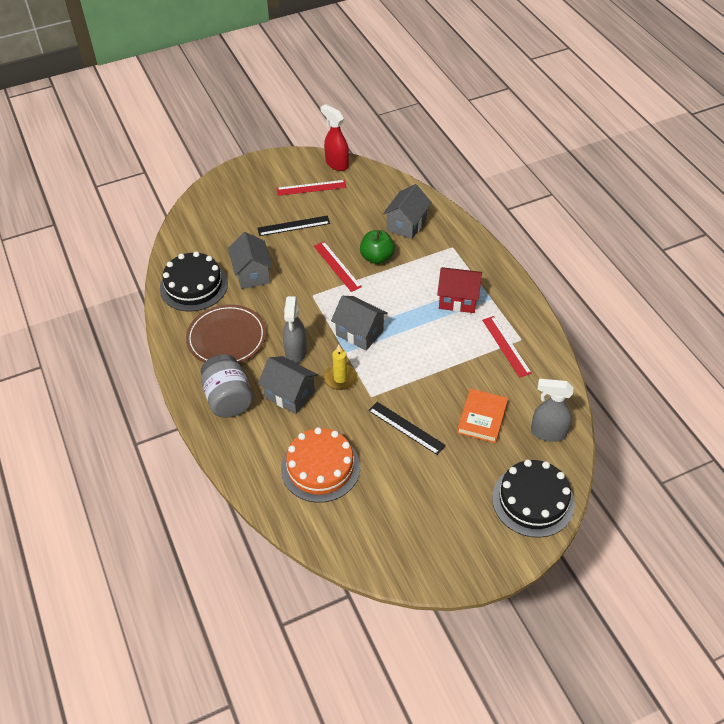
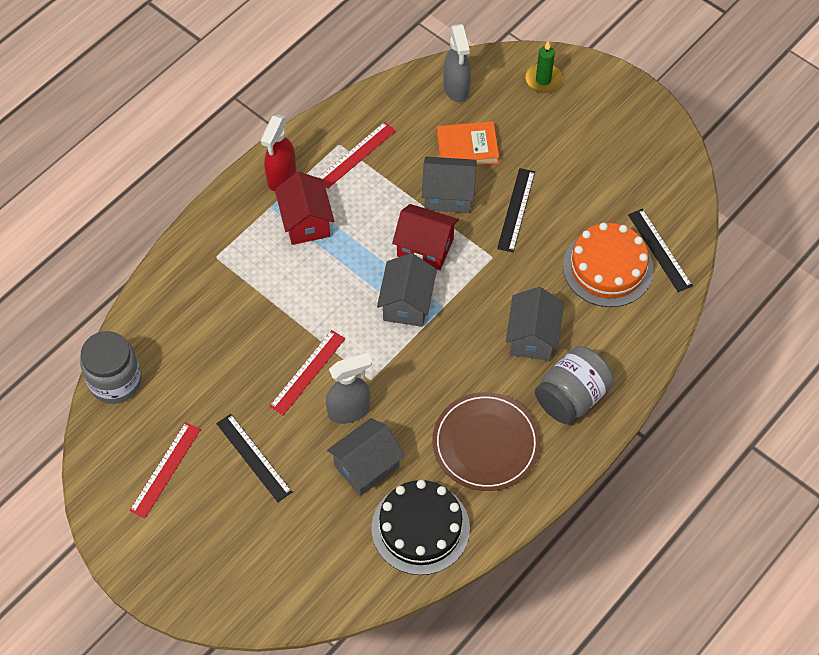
camera: 115 degrees left, 10 degrees up
(296, 352) = (469, 357): grey spray bottle -> grey spray bottle (349, 410)
(311, 188) = (165, 469): red ruler -> red ruler turned 60 degrees clockwise
(316, 512) = (659, 250): none -> black ruler
(336, 164) = (98, 458): red spray bottle -> red spray bottle (281, 177)
(340, 378) = (483, 296): yellow candle -> none
(377, 257) = (272, 333): green apple -> none
(384, 181) = (115, 381): none -> grey jar
(401, 359) = (425, 247): none -> red house
(406, 224) = (195, 322): grey house -> grey house (448, 195)
(533, 500) = (543, 80): black cake -> green candle

